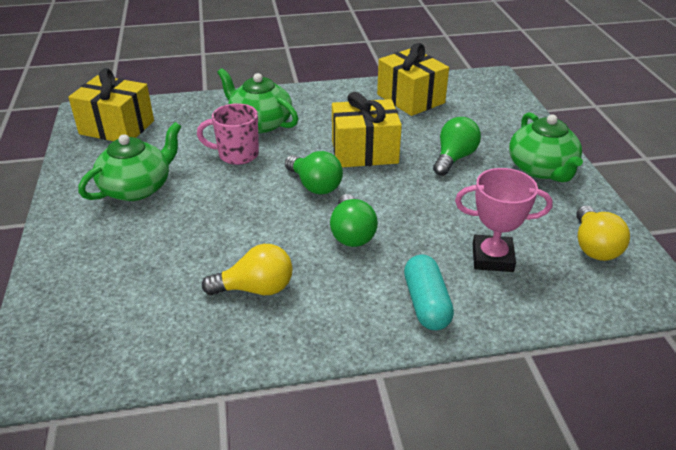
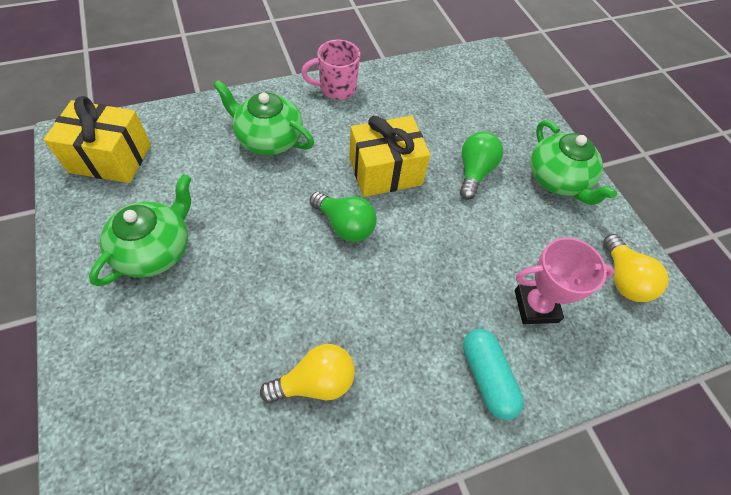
camera: 15 degrees left, 20 degrees up
(237, 155) = (254, 188): pink mug -> pink mug (336, 89)
(351, 233) = (396, 290): green light bulb -> none
(410, 99) = (416, 91): yellow gift -> none

